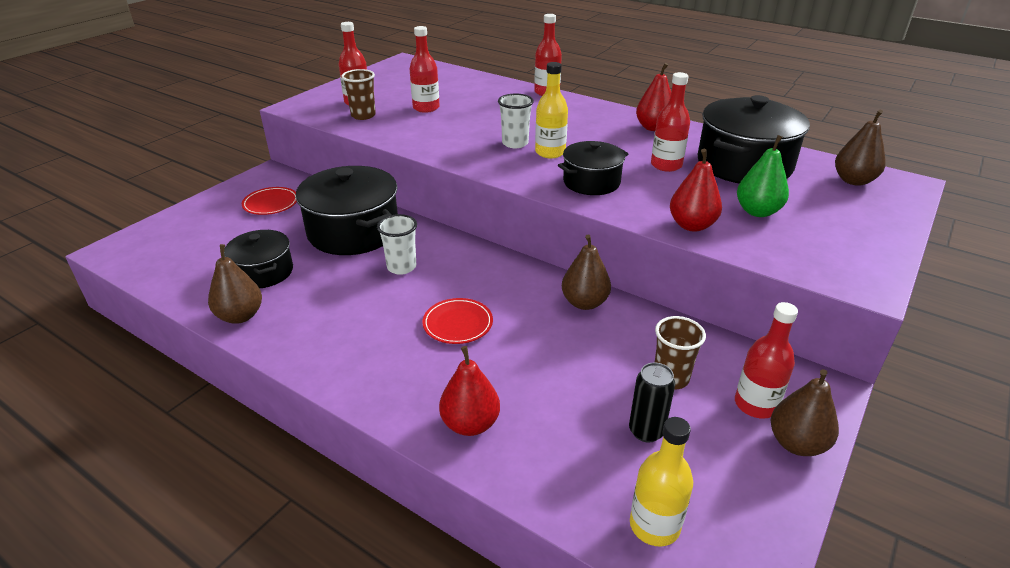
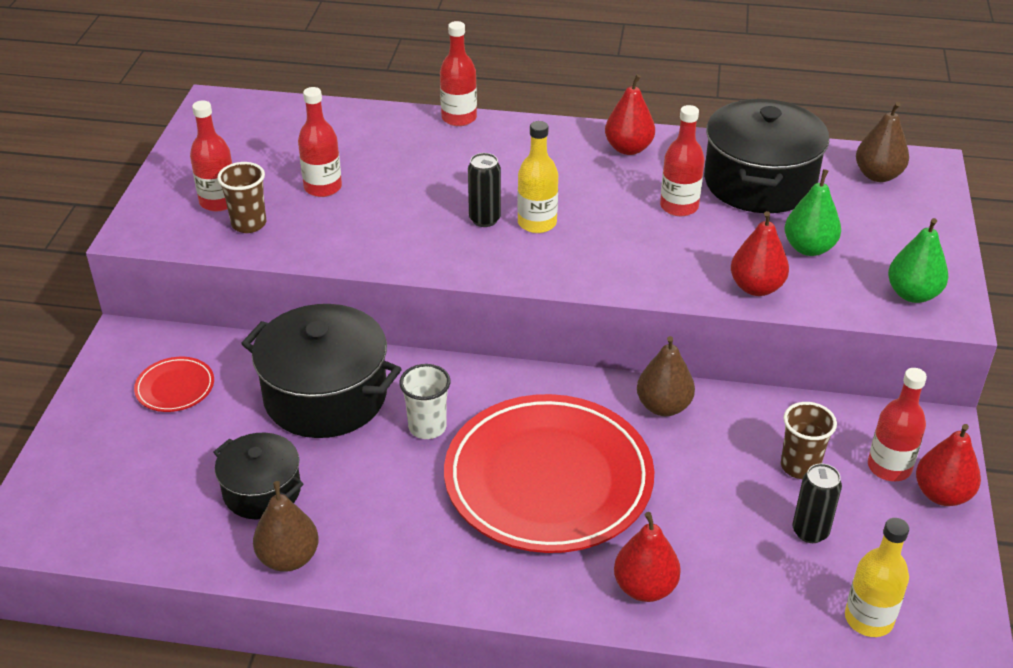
camera: 25 degrees left, 5 degrees up
(458, 324) = (548, 479): red plate -> red plate, size x2.47
(515, 143) = (484, 219): white cup -> black can
(591, 182) = (615, 256): black pot -> none
(796, 443) = (942, 494): brown pear -> red pear
(835, 262) = (912, 294): none -> green pear

